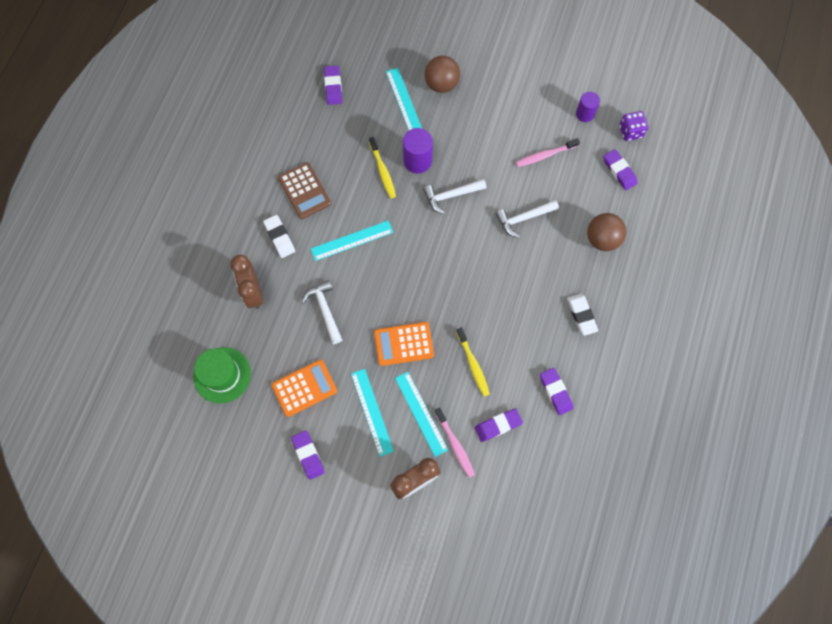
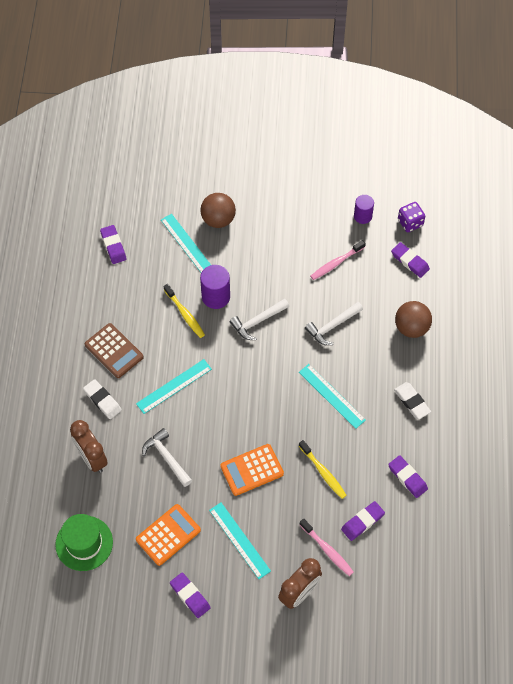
camera: 15 degrees left, 10 degrees down
(421, 413) = (287, 530): turquoise ruler -> turquoise ruler (331, 396)

